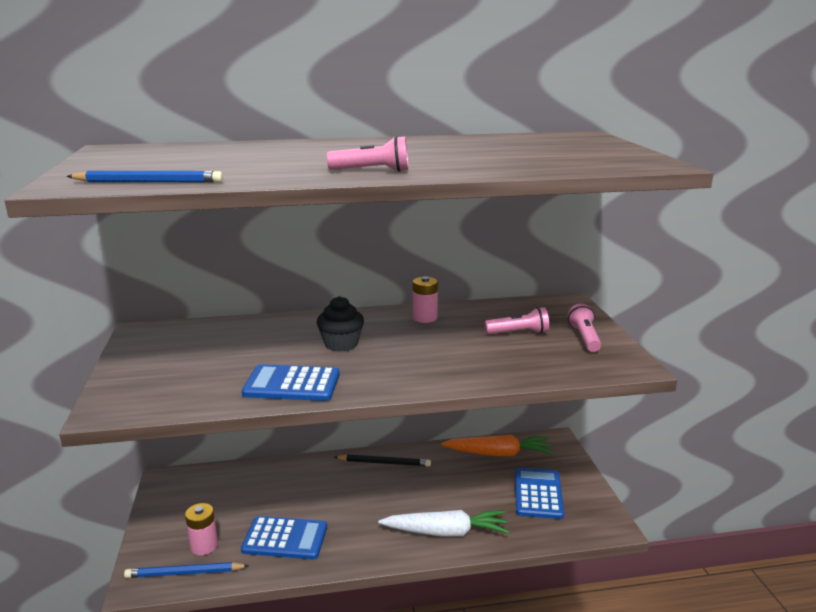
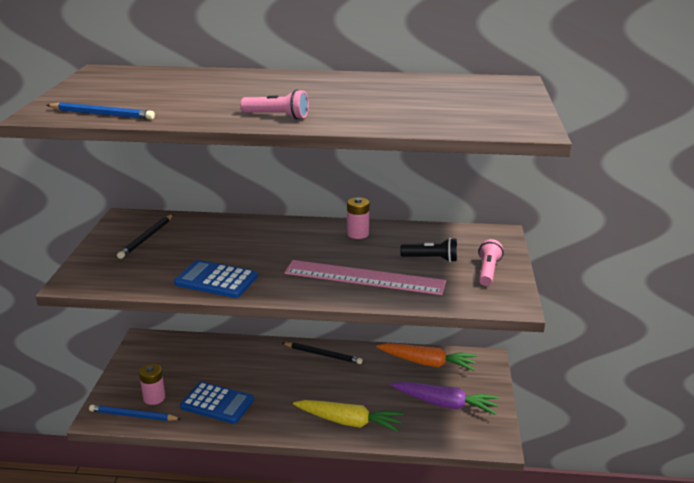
camera: 15 degrees right, 5 degrees up
(180, 349) = (146, 238): none -> black pencil
(341, 344) = (273, 250): black cupcake -> none
(446, 532) = (349, 422): white carrot -> yellow carrot
(461, 360) = (364, 277): none -> pink ruler
(519, 333) = (431, 259): pink flashlight -> black flashlight
(538, 494) = (445, 404): blue calculator -> purple carrot

